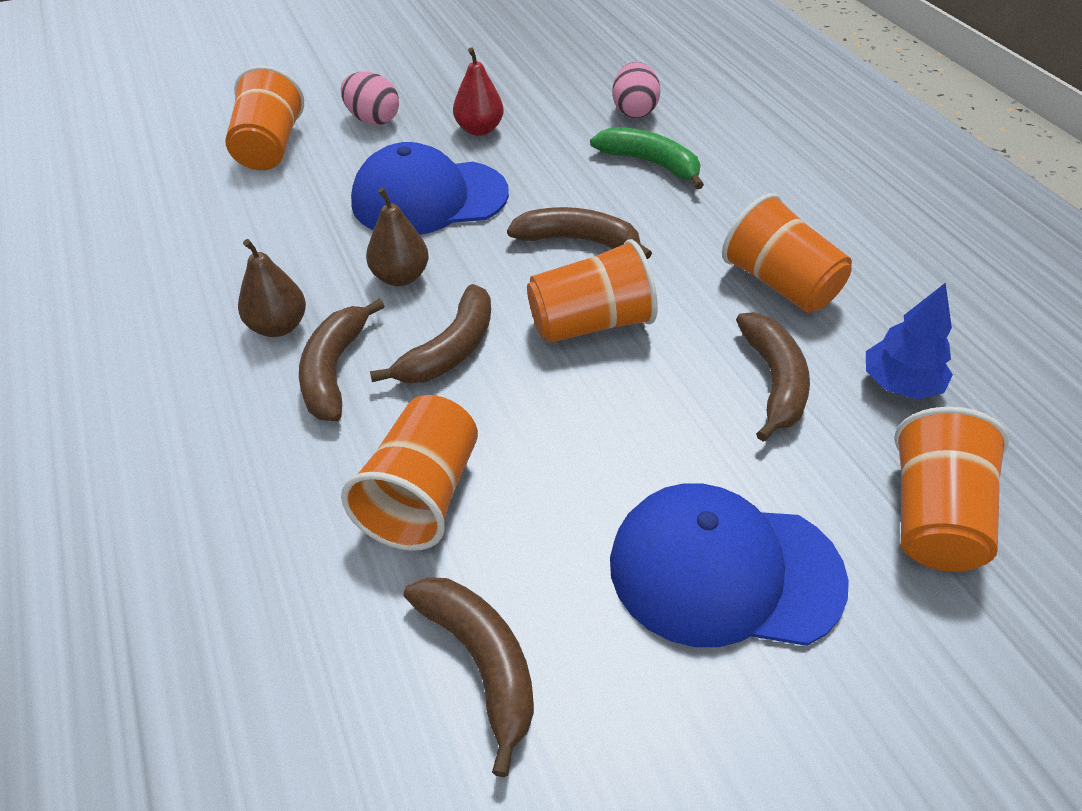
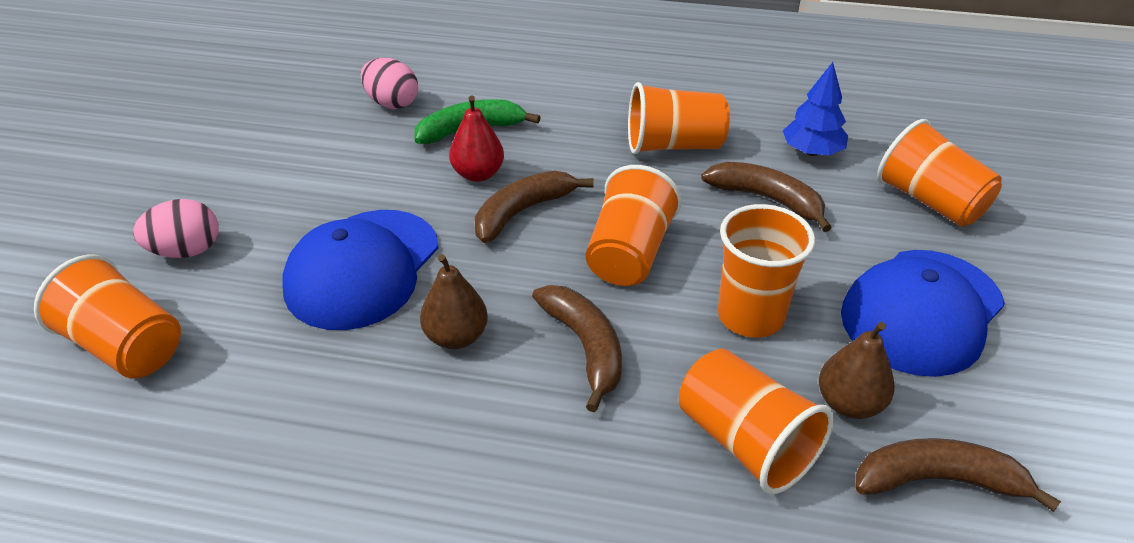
camera: 55 degrees left, 5 degrees down
(278, 326) = (438, 455): brown pear -> brown pear (849, 404)
(334, 370) = (542, 437): brown banana -> none
(479, 130) = (300, 193): red pear -> red pear (478, 174)
(586, 437) = (750, 316): none -> orange cup

